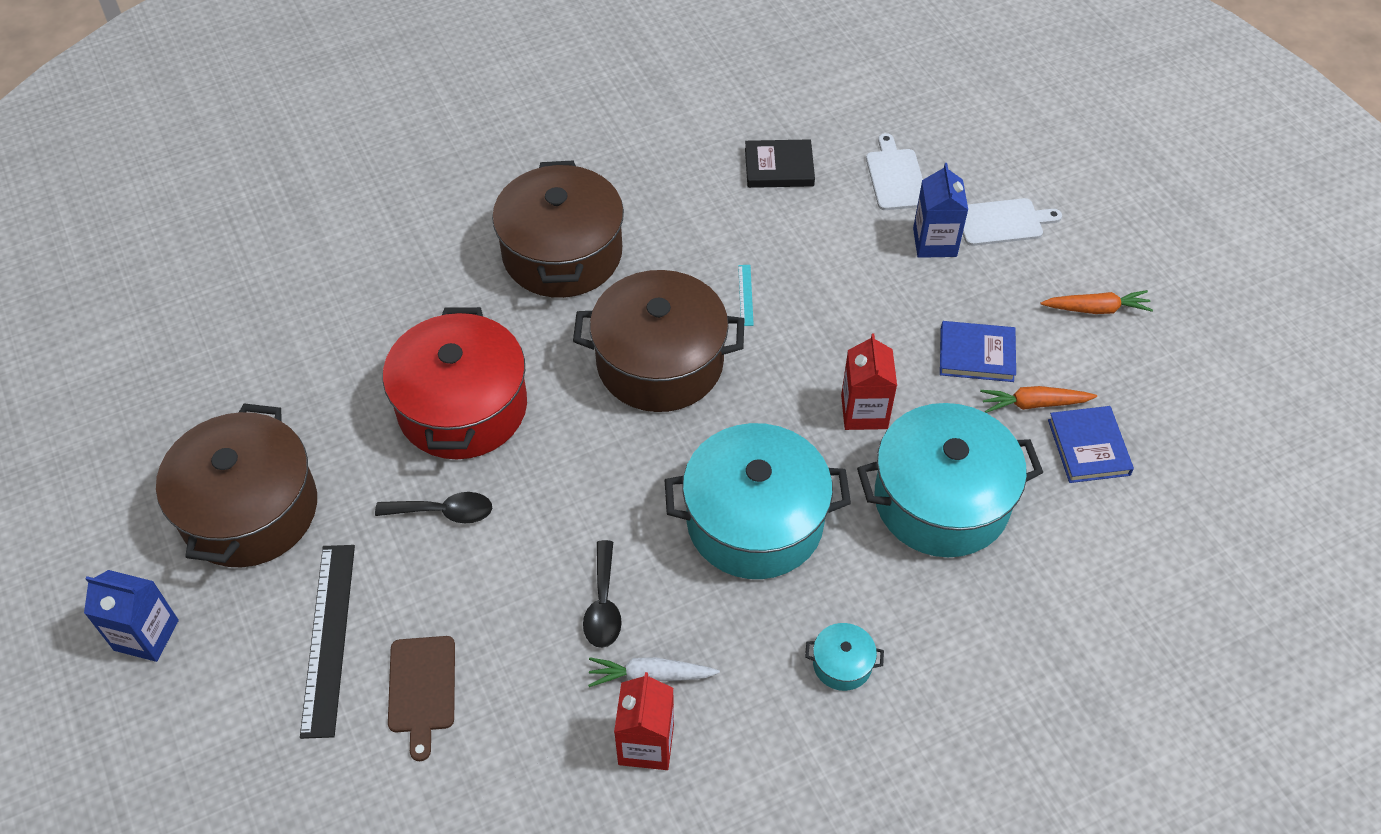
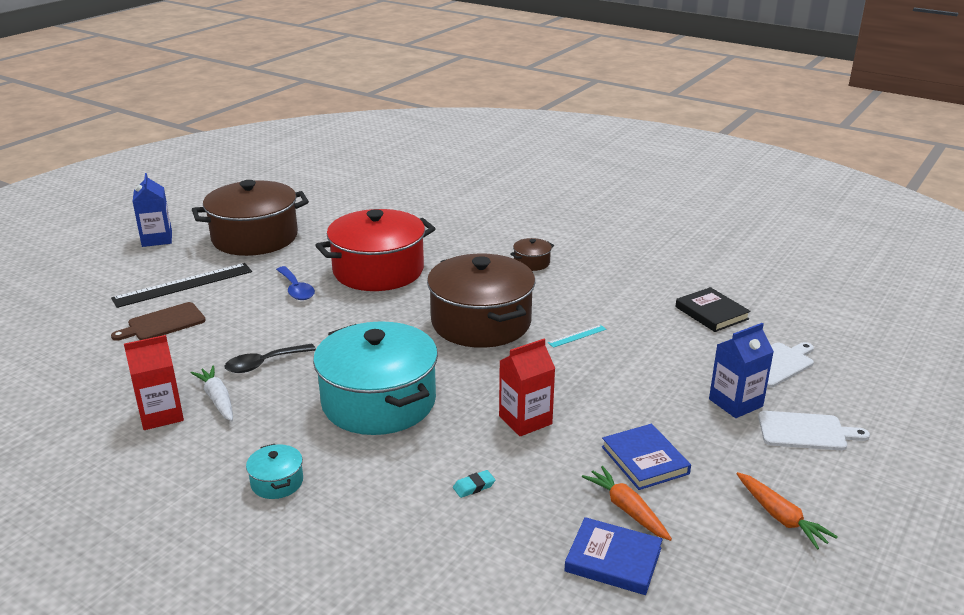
camera: 60 degrees right, 25 degrees down
(444, 512) = (296, 289): black spoon -> blue spoon
(562, 253) = (531, 263): brown pot -> brown pot, size x0.41
(941, 500) = (474, 486): turquoise pot -> turquoise eraser
(1003, 222) = (806, 431): white cutting board -> white cutting board turned 45 degrees counterclockwise
(1088, 447) = (613, 560): blue book -> blue book turned 60 degrees clockwise

